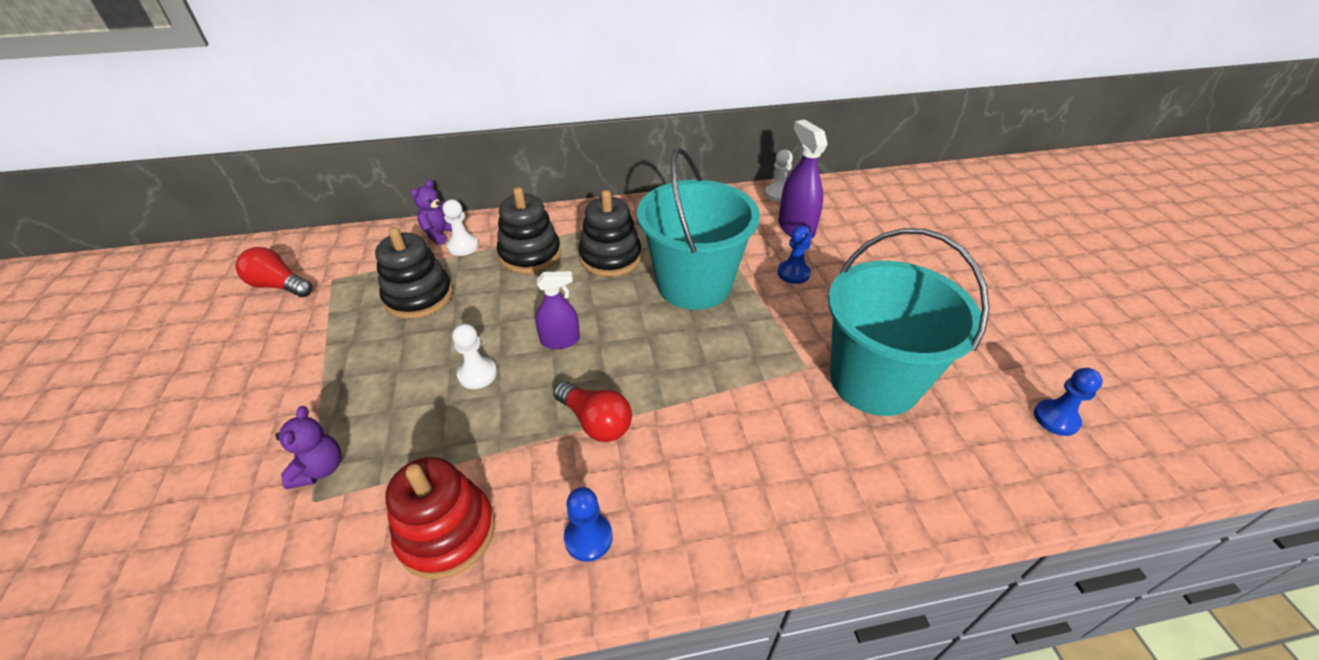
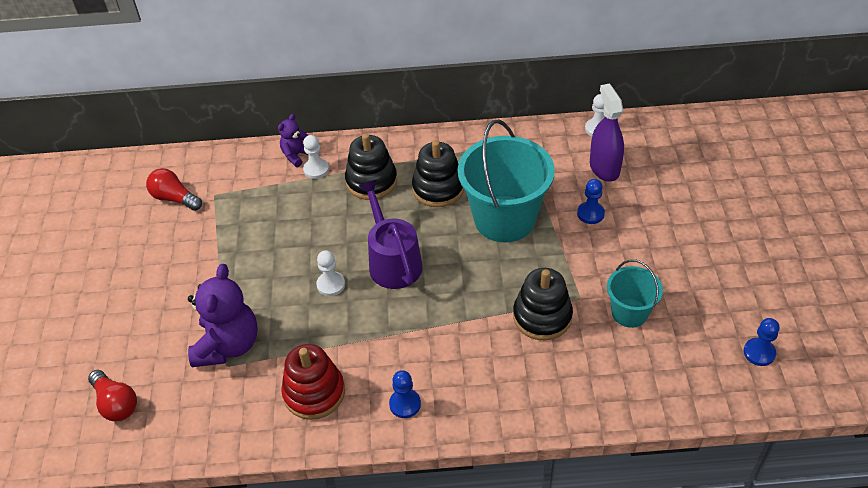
camera: 10 degrees right, 5 degrees up
(320, 469) = (228, 345): purple teddy bear -> purple teddy bear, size x1.91
(419, 296) = (283, 215): black stacking toy -> black stacking toy (542, 316)
(560, 340) = (393, 262): purple spray bottle -> purple watering can
(596, 422) = (415, 328): red light bulb -> red light bulb (116, 403)
(874, 381) = (629, 313): turquoise bucket -> turquoise bucket, size x0.53

